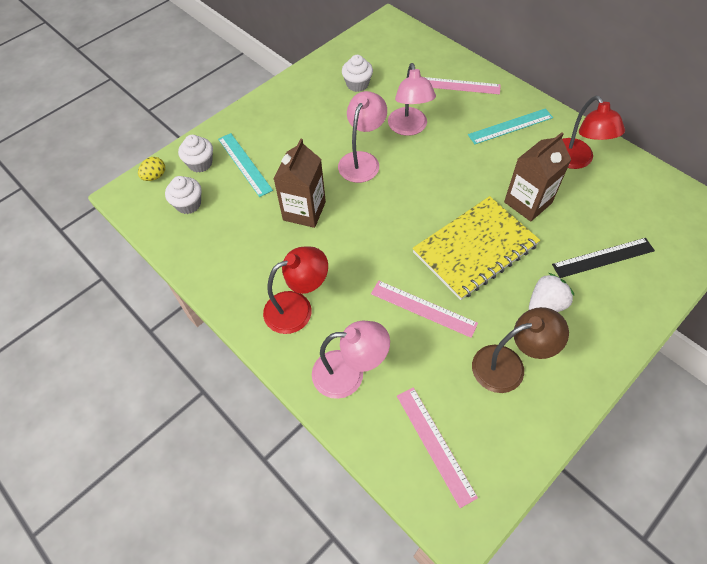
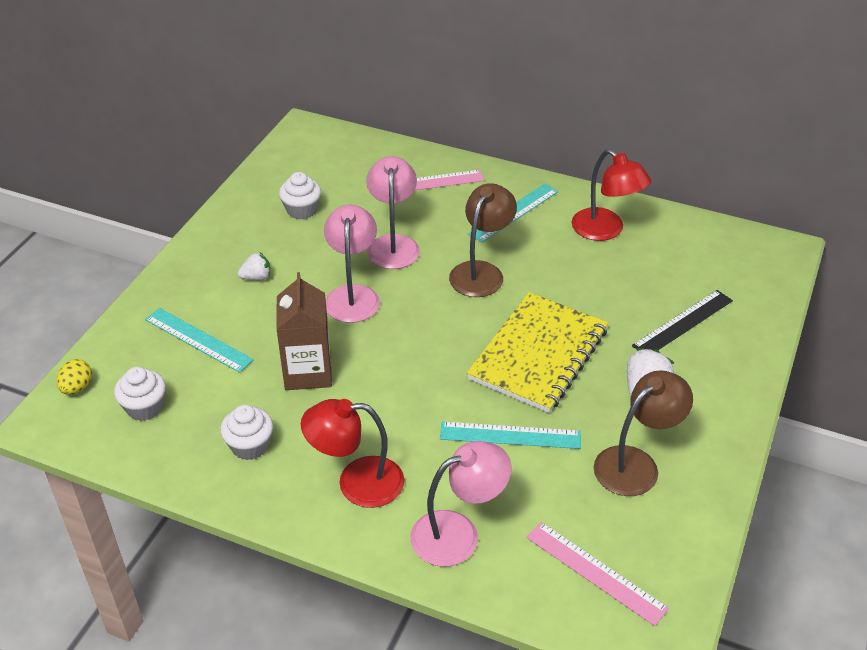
camera: 25 degrees left, 15 degrees down
(200, 163) = (135, 355): white cupcake -> white cupcake (250, 446)
(297, 308) = (356, 482): red lamp -> red lamp turned 135 degrees counterclockwise
(303, 128) = (256, 277): none -> white strawberry
(409, 128) = (393, 244): pink lamp -> pink lamp turned 150 degrees counterclockwise
(423, 308) = (510, 435): pink ruler -> turquoise ruler
(463, 168) = (481, 272): none -> brown lamp
(528, 202) = (574, 289): brown carton -> none

